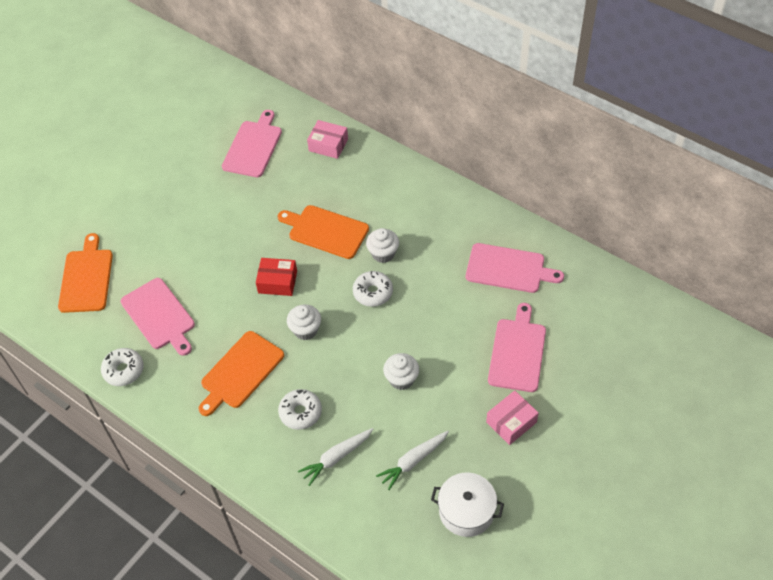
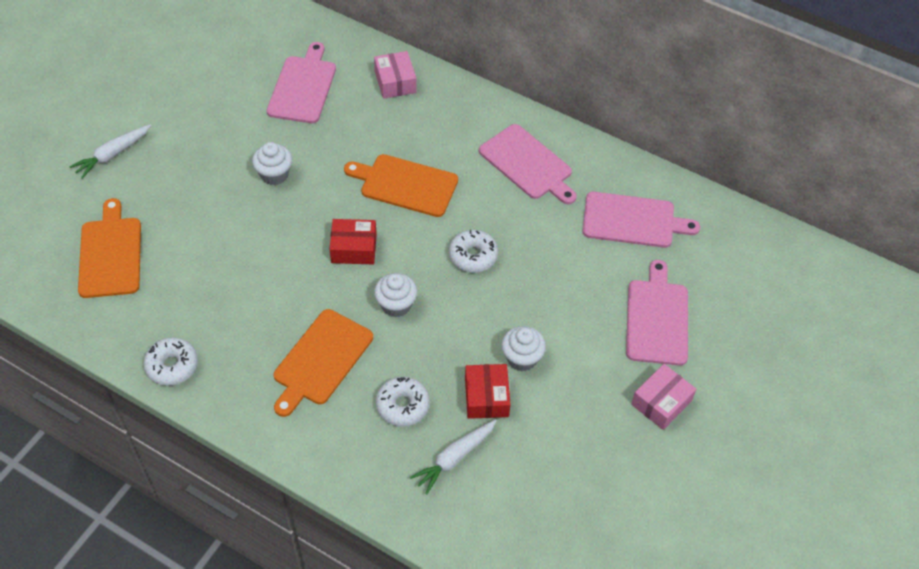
camera: 10 degrees left, 0 degrees up
(159, 316) = (210, 296): pink cutting board -> pink cutting board (527, 164)
(328, 145) = (395, 82): pink box -> pink box turned 60 degrees clockwise
(368, 409) = (486, 397): none -> red box
(383, 253) = (479, 209): white cupcake -> white cupcake (274, 174)
(413, 461) = (549, 456): white carrot -> white carrot (113, 155)
(466, 511) = (622, 513): white pot -> none

